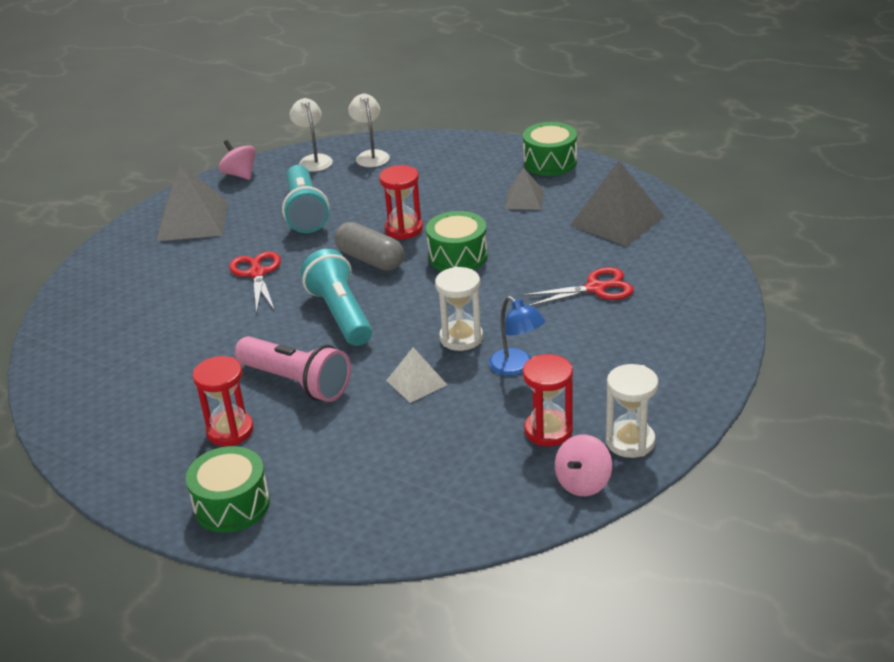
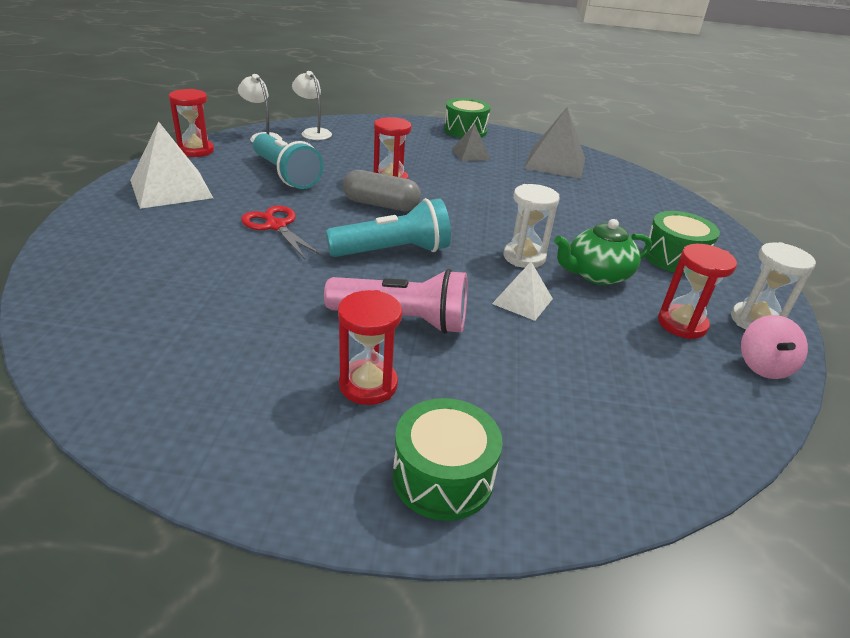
camera: 30 degrees left, 0 degrees up
(193, 221) = (171, 189): grey pyramid -> white pyramid
(240, 174) = (196, 151): pink spinning top -> red hourglass
(340, 314) = (393, 251): turquoise flashlight -> turquoise flashlight turned 120 degrees clockwise
(458, 256) = (457, 196): green drum -> green drum (674, 257)
(516, 367) = (596, 275): blue lamp -> green teapot
(596, 288) = (591, 208): red scissors -> none

